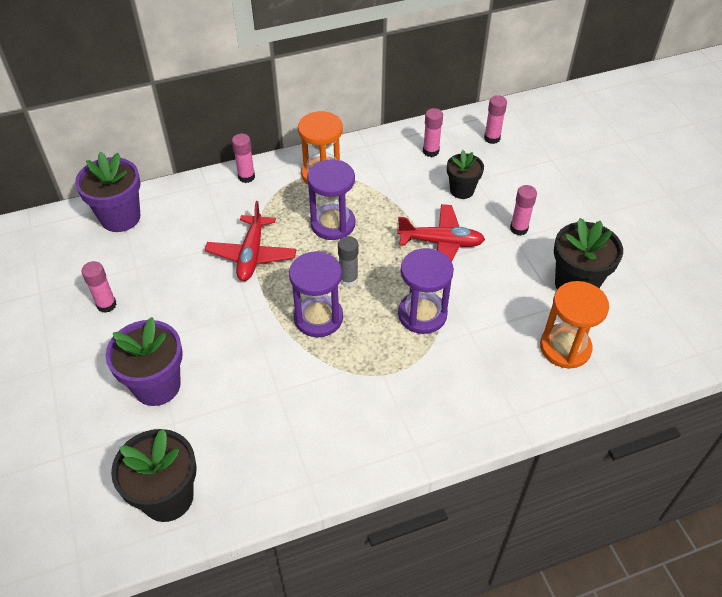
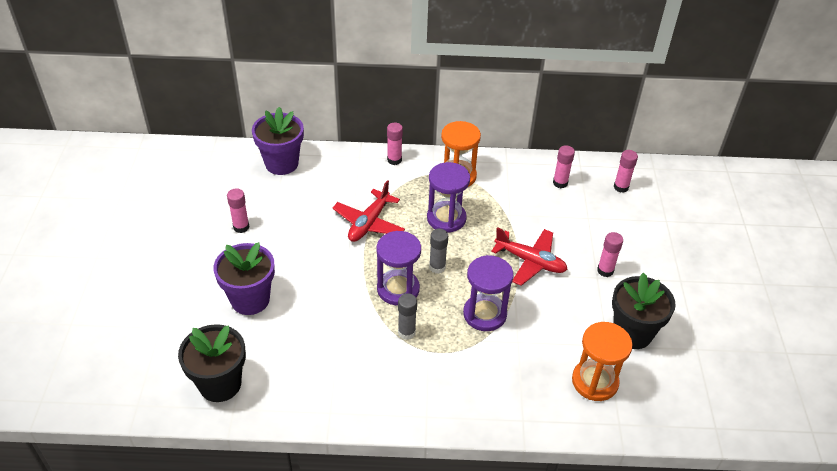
camera: 20 degrees right, 5 degrees down
(350, 362) = (406, 332): none -> grey glue stick
(462, 190) = (571, 223): black flower pot -> none

